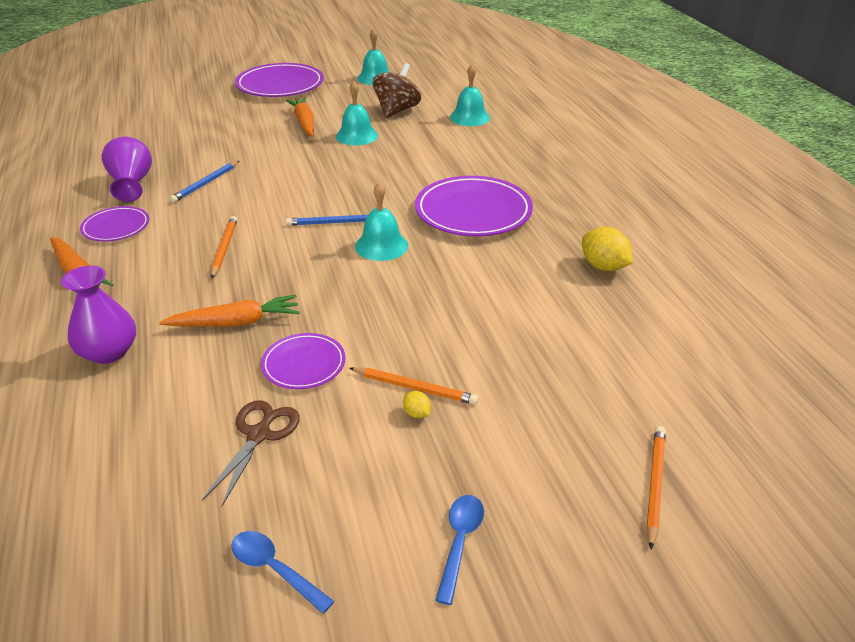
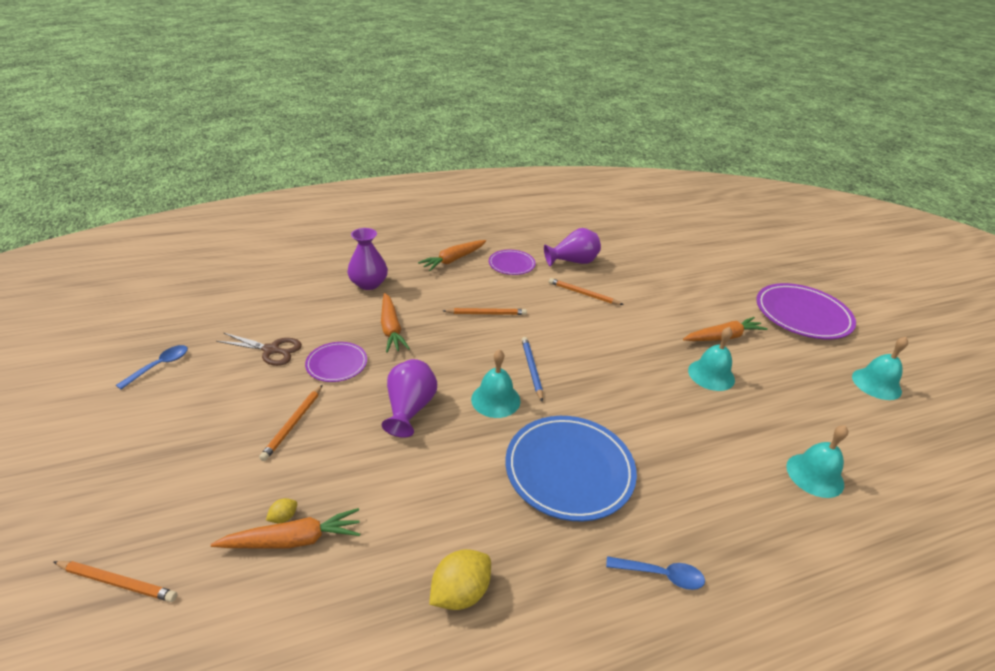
camera: 85 degrees right, 0 degrees up
(205, 183) = (583, 294): blue pencil -> orange pencil
(393, 300) = (409, 409): none -> purple vase
(397, 111) = (793, 404): brown spinning top -> none
(417, 413) = (264, 425): yellow lemon -> yellow lemon (284, 517)
(460, 542) = (132, 447): blue spoon -> blue spoon (661, 575)
(473, 211) = (569, 470): purple plate -> blue plate
(576, 363) = (293, 540): none -> orange carrot

